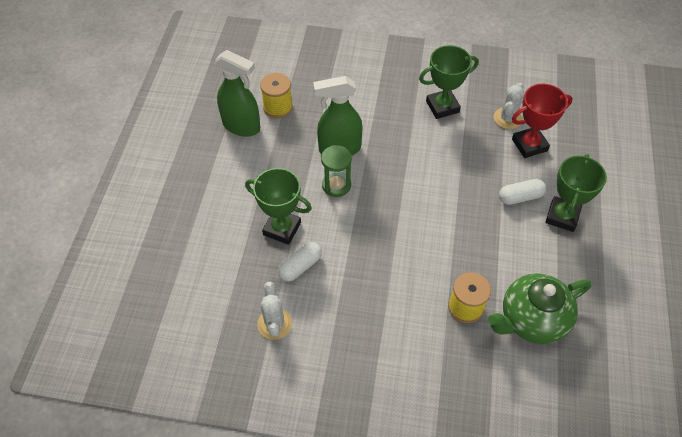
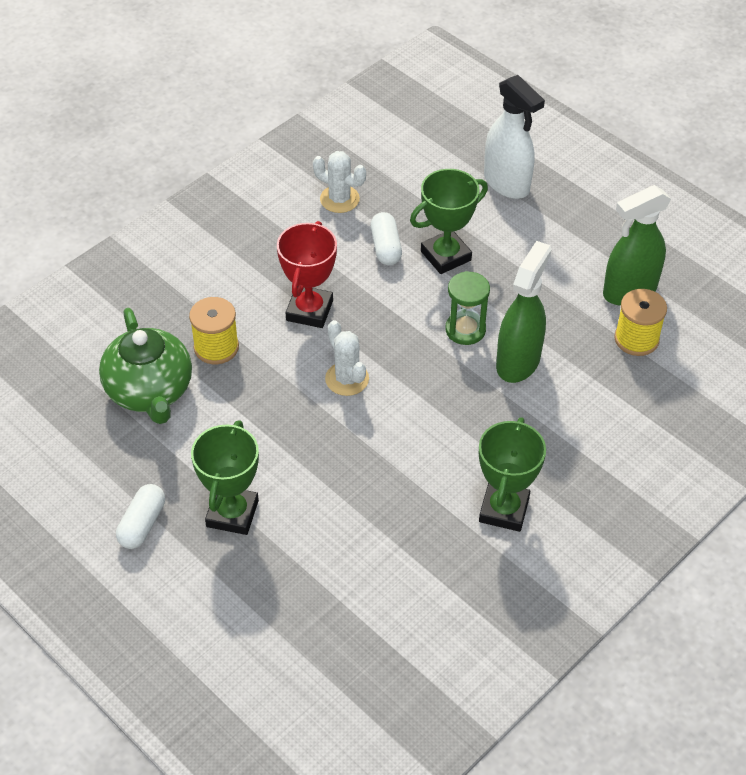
camera: 125 degrees right, 5 degrees down
(186, 232) = (507, 183): none -> white spray bottle
(507, 118) = (424, 571): white cactus -> white cactus (347, 379)
(520, 197) = (295, 491): white capsule -> white capsule (142, 524)
(529, 145) = (360, 562): red trophy -> red trophy (309, 310)
(532, 320) = (150, 391): green teapot -> green teapot turned 150 degrees clockwise
(562, 216) = (232, 514): green trophy -> green trophy turned 45 degrees clockwise

